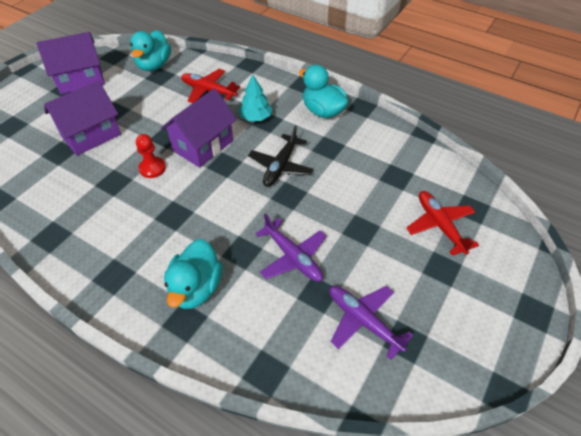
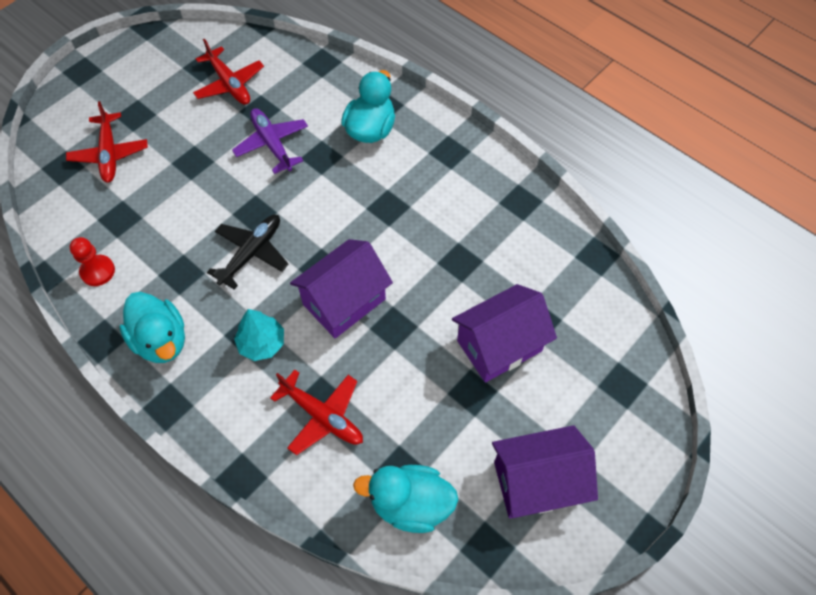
camera: 170 degrees left, 10 degrees up
(152, 168) = (412, 275): red pawn -> red pawn (98, 271)
(154, 65) = (410, 504): turquoise duck -> turquoise duck turned 105 degrees counterclockwise
(364, 321) = (229, 83): purple plane -> red plane

